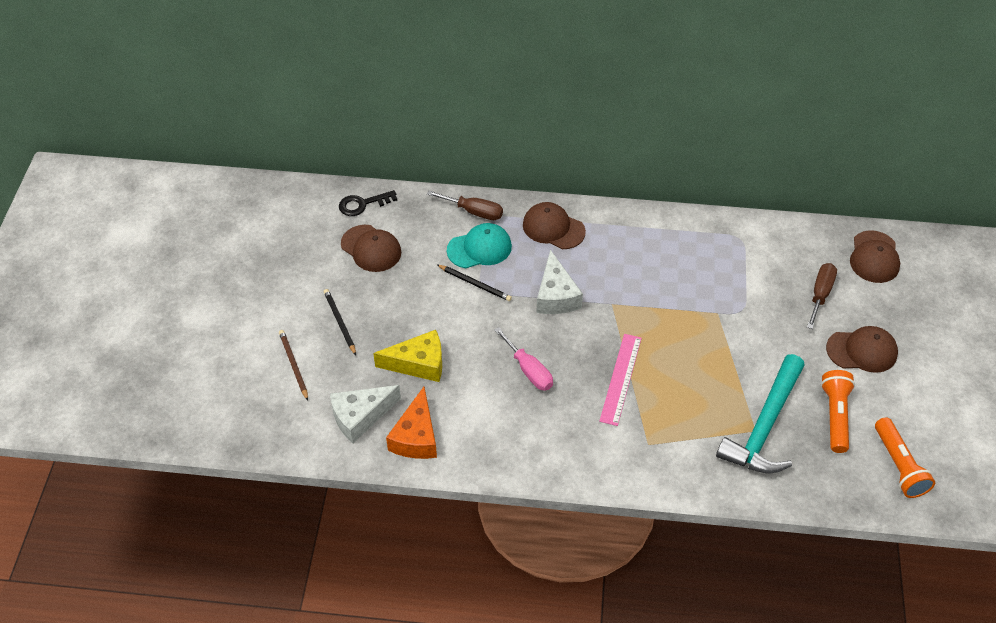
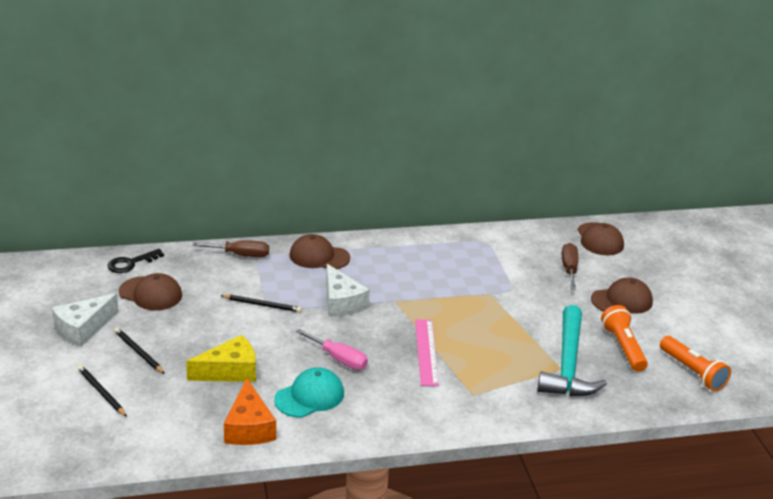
camera: 20 degrees left, 20 degrees down
(293, 365) = (101, 392): brown pencil -> black pencil
(360, 417) = (186, 421): white cheese -> white cheese (83, 329)
(479, 248) = (256, 279): turquoise cap -> turquoise cap (310, 396)

